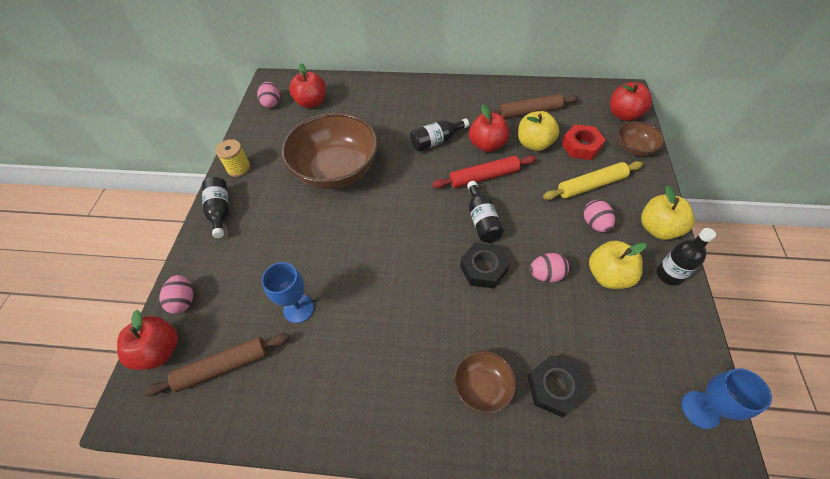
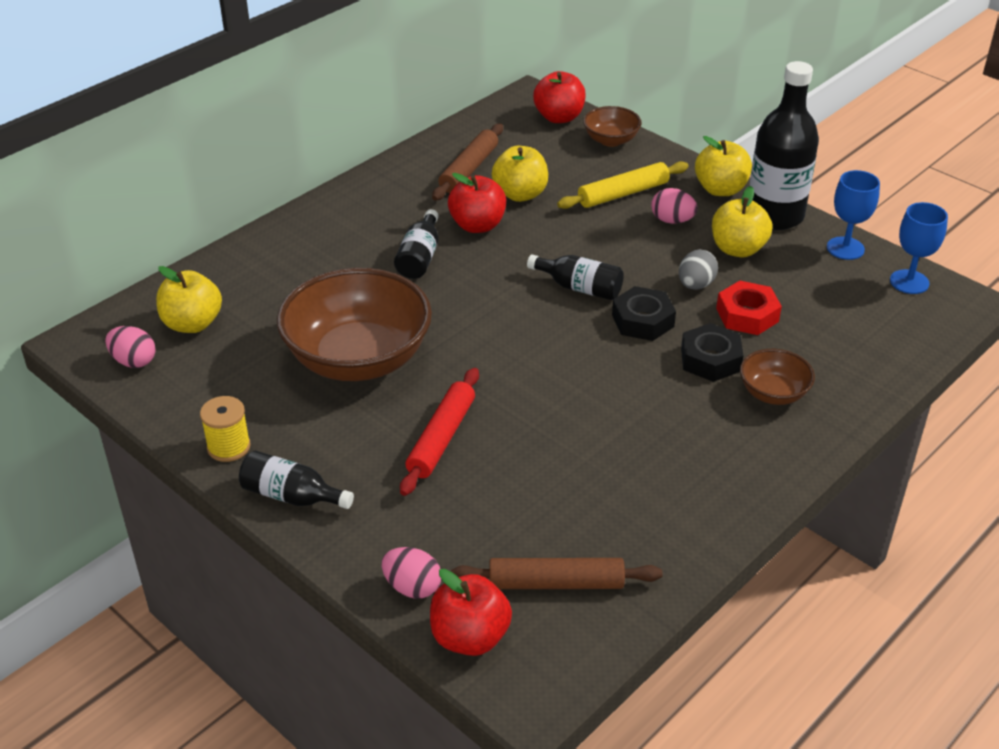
camera: 55 degrees left, 15 degrees down
(223, 367) = (555, 583): brown rolling pin -> brown rolling pin turned 75 degrees clockwise
(298, 308) = (541, 485): blue goblet -> blue goblet (845, 248)
(311, 102) = (192, 324): red apple -> yellow apple
(484, 177) = (521, 253): red rolling pin -> red rolling pin (441, 438)
(546, 275) = (695, 285): pink egg -> grey egg
(554, 388) = (816, 349): black nut -> black nut (710, 359)
(581, 146) = (565, 168): red nut -> red nut (747, 315)
(591, 185) = (623, 193): yellow rolling pin -> yellow rolling pin turned 45 degrees clockwise
(669, 274) = (774, 216): black bottle -> black bottle, size x1.85

